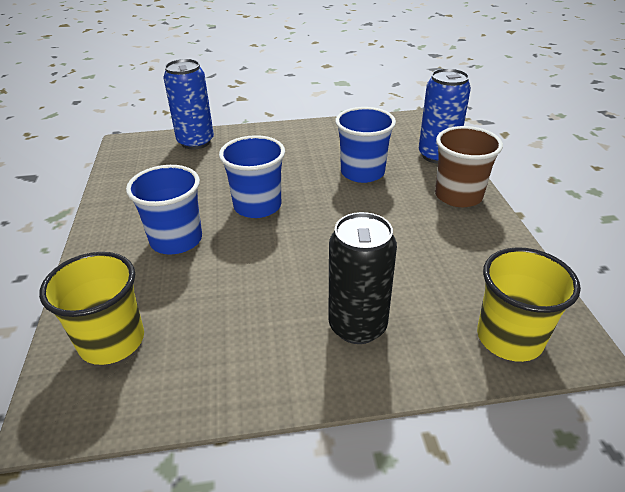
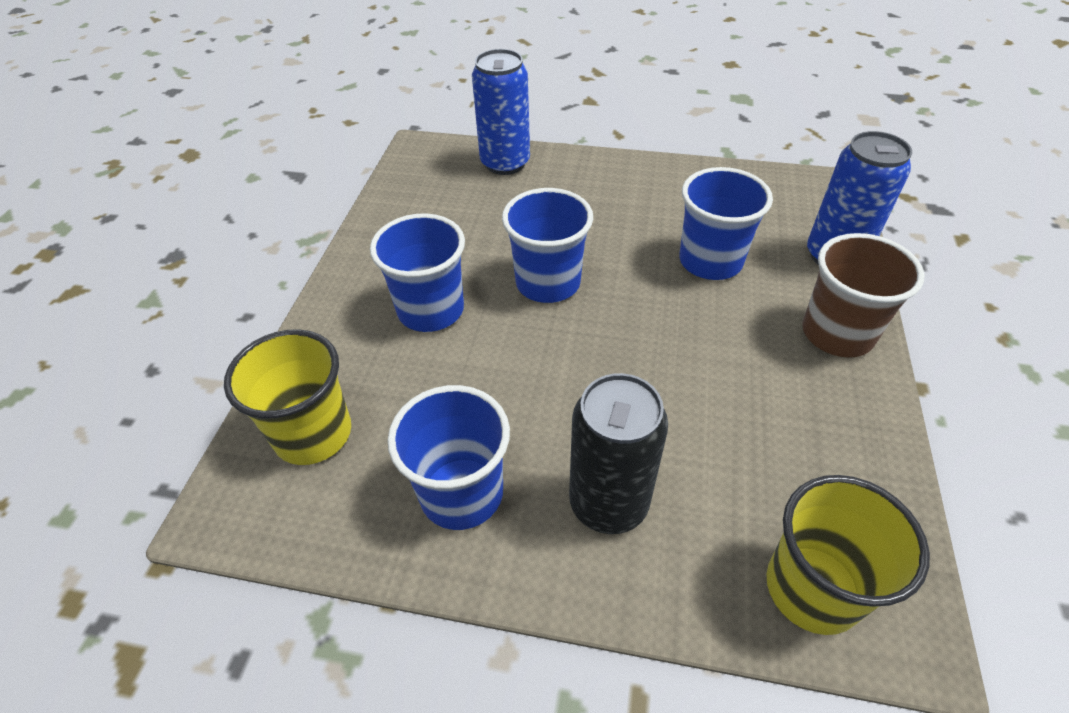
camera: 20 degrees right, 10 degrees up
(249, 348) = (461, 493): none -> blue cup

